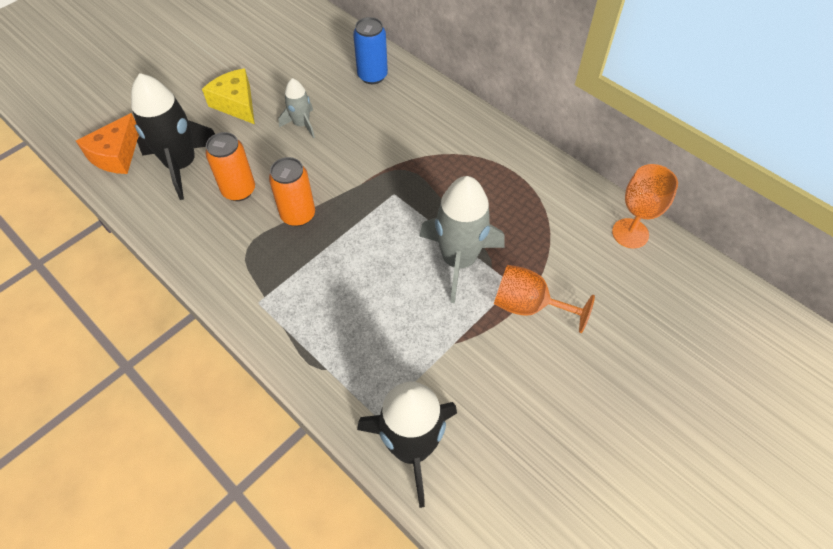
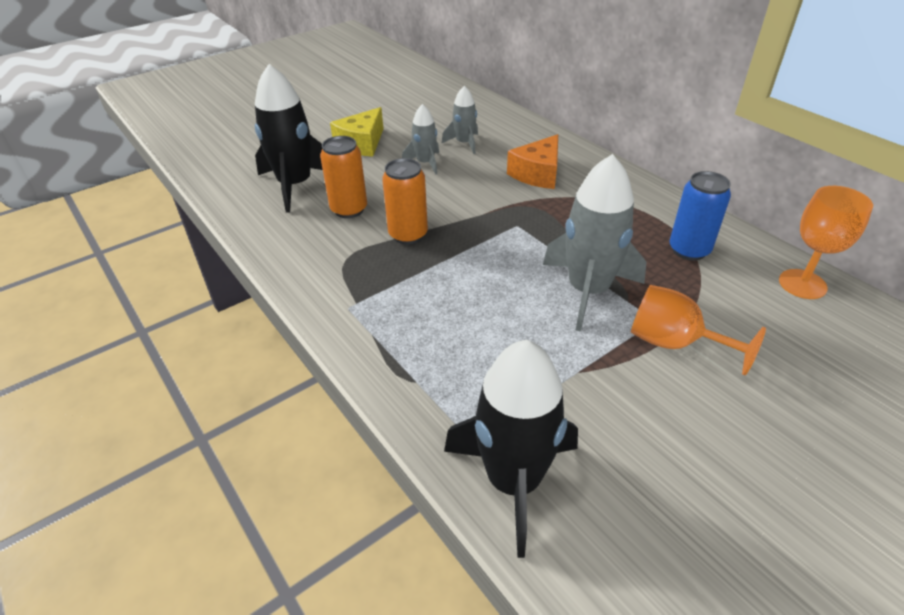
camera: 10 degrees right, 15 degrees down
(116, 155) = (232, 173): orange cheese -> orange cheese (537, 174)
(236, 104) = (362, 143): yellow cheese -> yellow cheese turned 120 degrees counterclockwise
(335, 95) = (464, 143): none -> grey rocket
(372, 76) = (504, 132): blue can -> blue can (689, 250)

